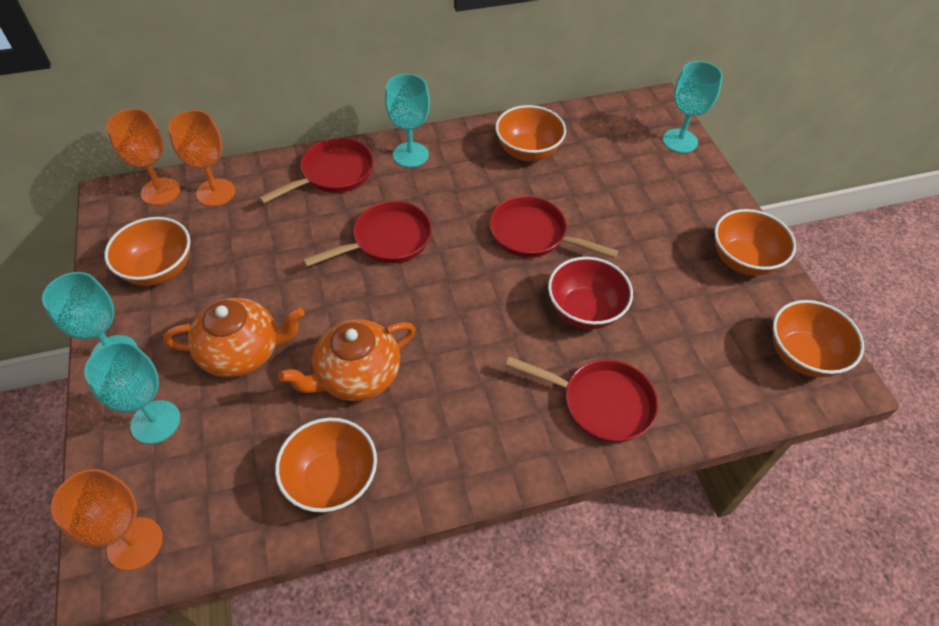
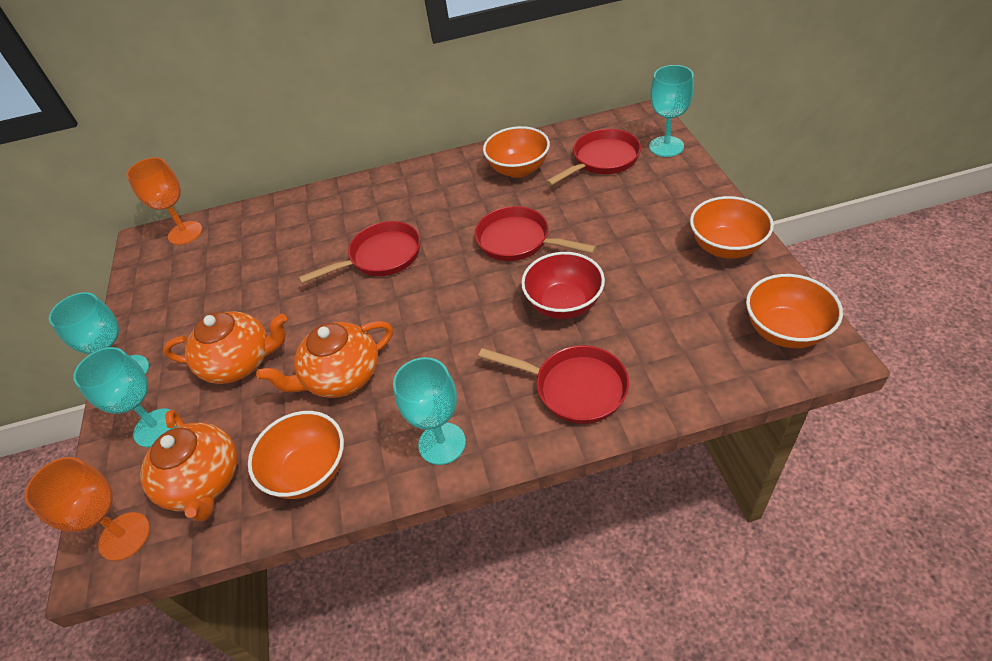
camera: 10 degrees right, 5 degrees down
(159, 269) = (176, 297): orange bowl -> none
(216, 192) = (232, 229): orange goblet -> none
(217, 486) = (204, 482): none -> orange teapot
(333, 174) = (338, 205): red pan -> red pan (602, 160)
(410, 155) = (409, 182): turquoise goblet -> turquoise goblet (442, 443)

